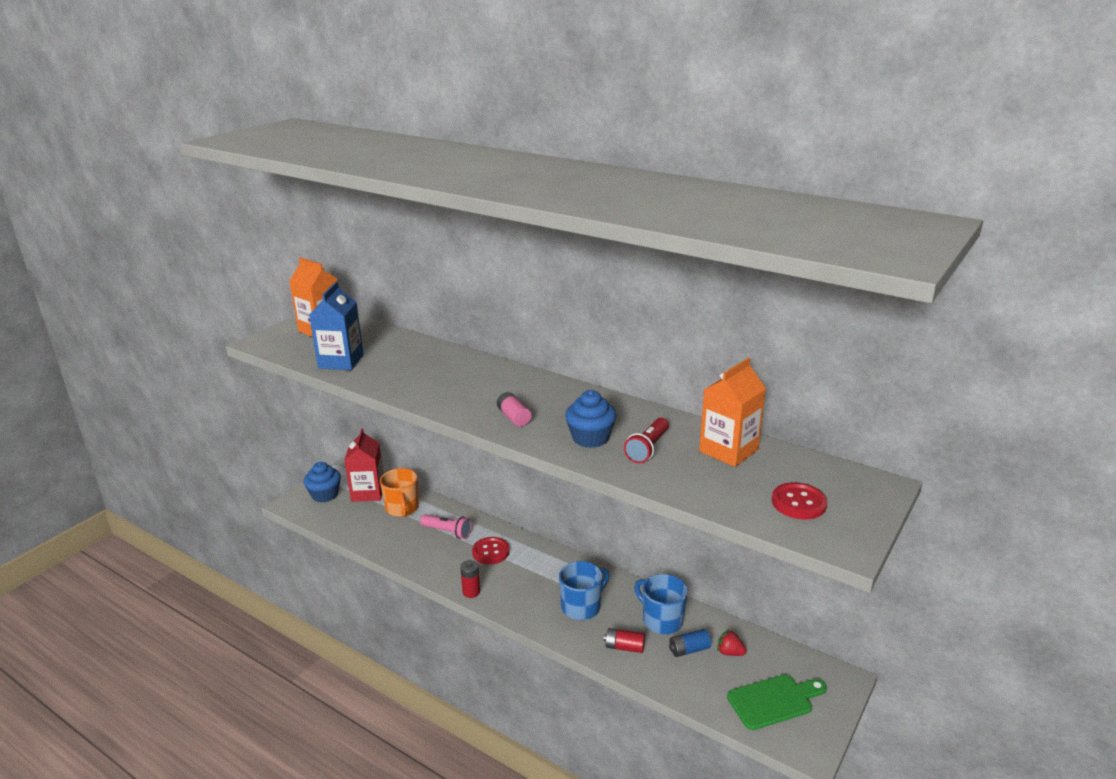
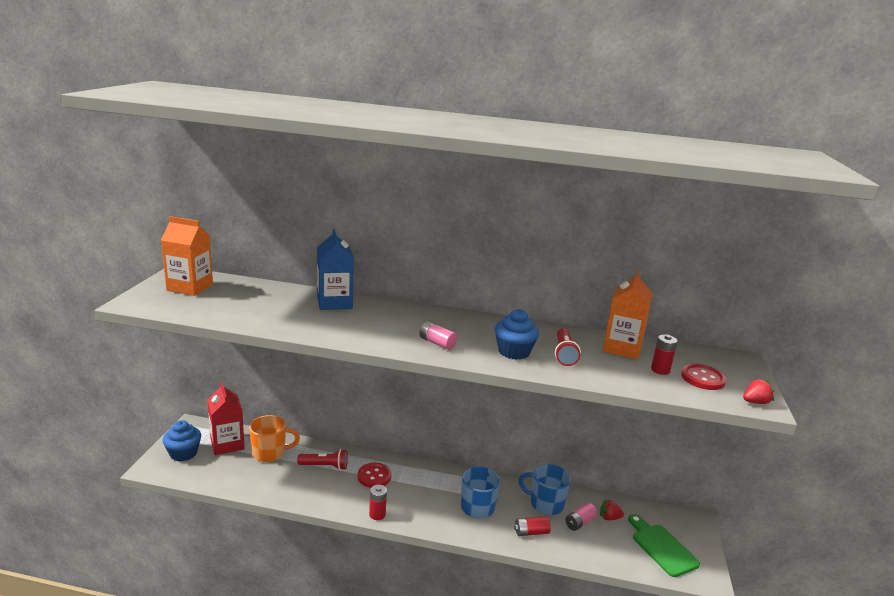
camera: 25 degrees left, 5 degrees down
(341, 361) = (234, 313): blue carton -> blue carton (334, 302)
(402, 508) = (270, 453): orange mug -> orange mug turned 60 degrees counterclockwise
(447, 532) = (325, 466): pink flashlight -> red flashlight
(689, 650) = (580, 523): blue battery -> pink battery
(751, 484) = (660, 370): none -> red battery
(774, 701) = (662, 547): green cutting board -> green cutting board turned 75 degrees counterclockwise
(841, 543) = (755, 402): none -> red strawberry

